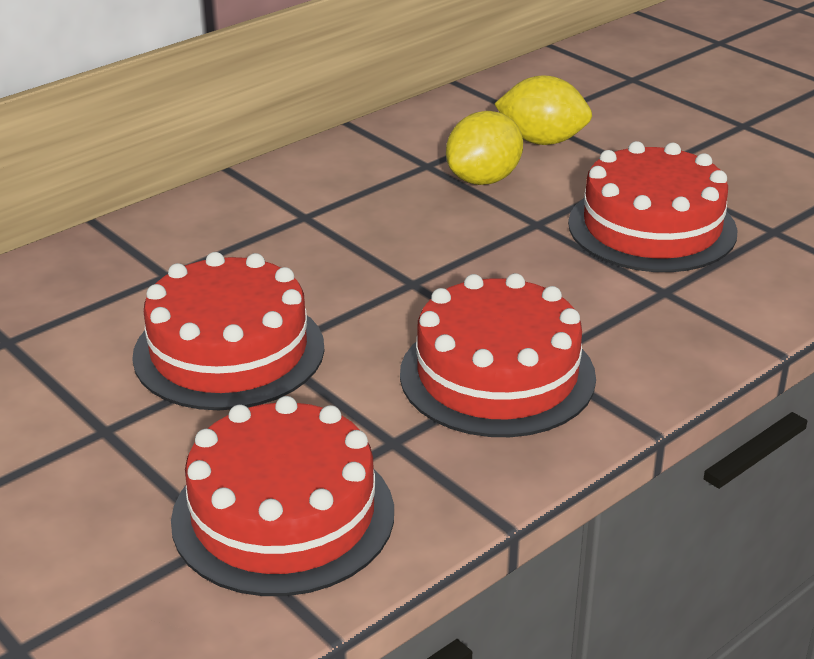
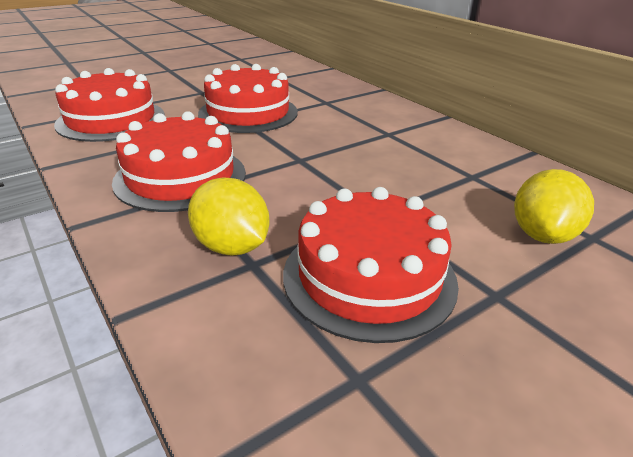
camera: 95 degrees right, 0 degrees up
(484, 179) = (452, 197): yellow lemon -> yellow lemon (232, 246)

